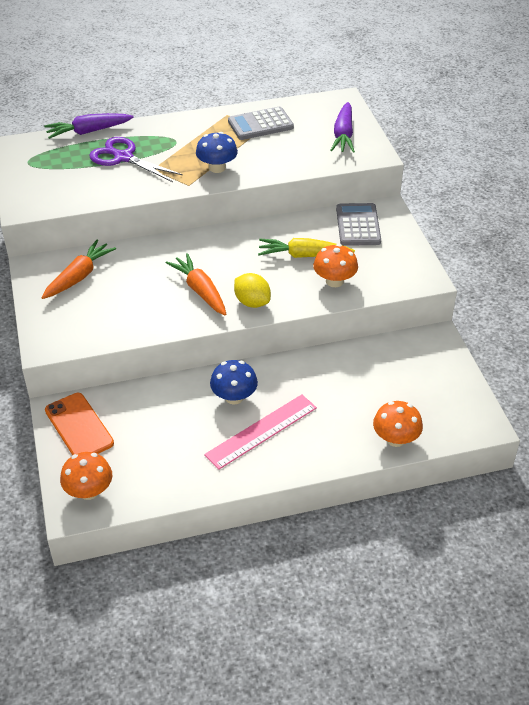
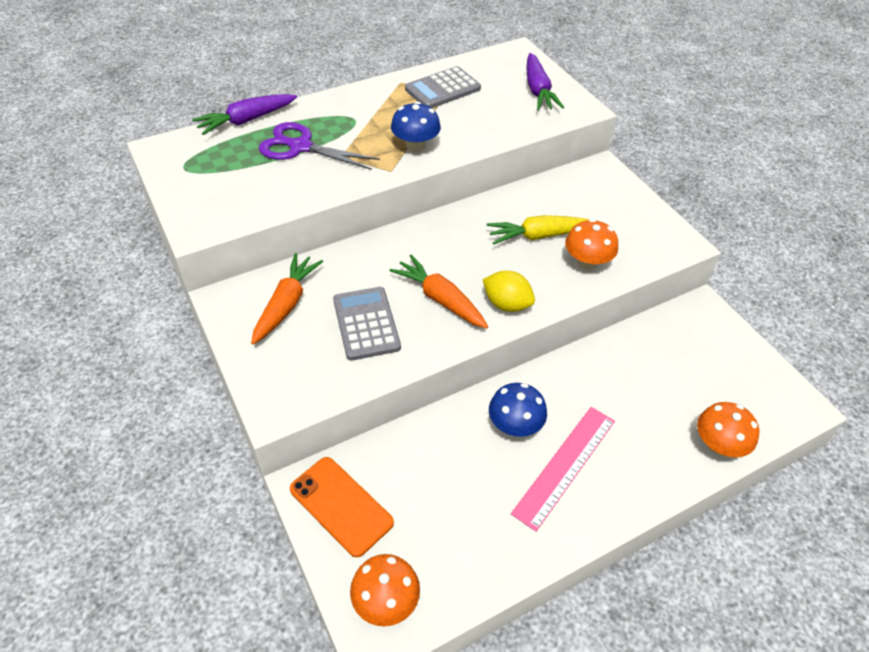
camera: 15 degrees left, 5 degrees up
(358, 225) = (581, 191): grey calculator -> grey calculator (366, 324)

